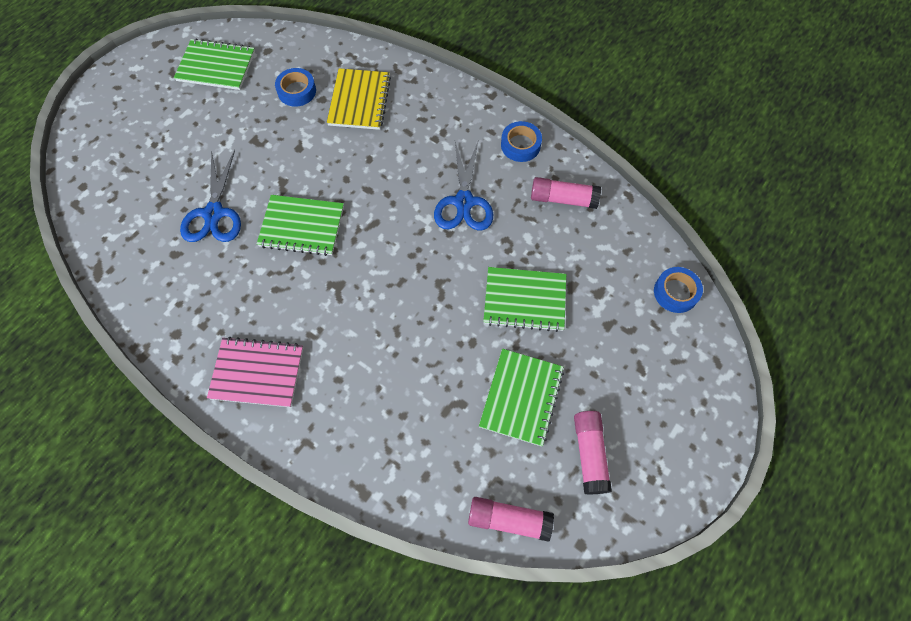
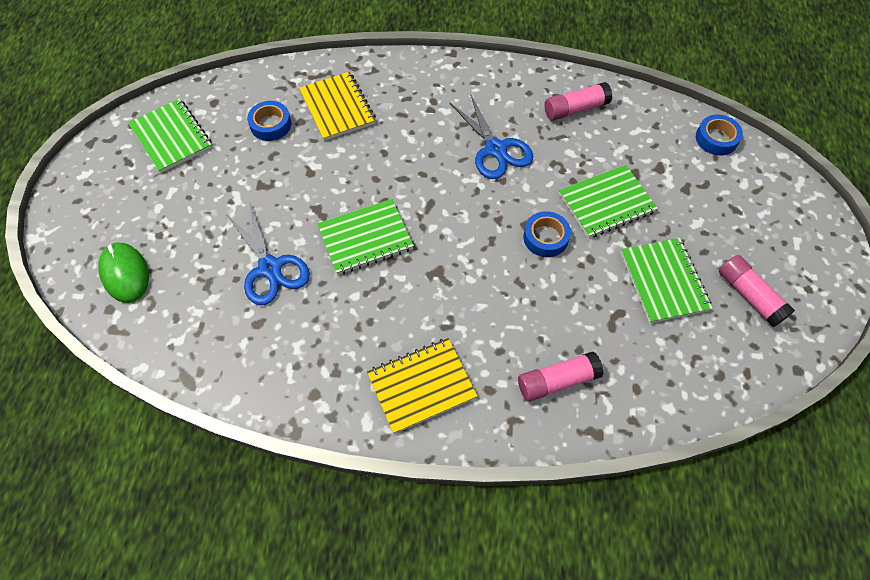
camera: 30 degrees left, 5 degrees down
(111, 164) = (125, 273): none -> green mouse
(216, 66) = (171, 137): green notebook -> green notebook turned 75 degrees clockwise
(257, 373) = (421, 386): pink notebook -> yellow notebook
(509, 520) = (729, 384): pink glue stick -> pink glue stick (557, 381)
(520, 145) = (508, 82): blue tape -> blue tape (545, 238)

